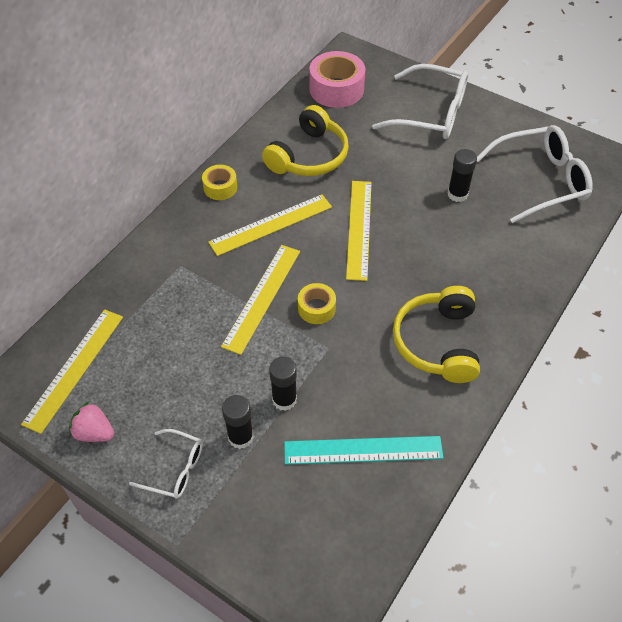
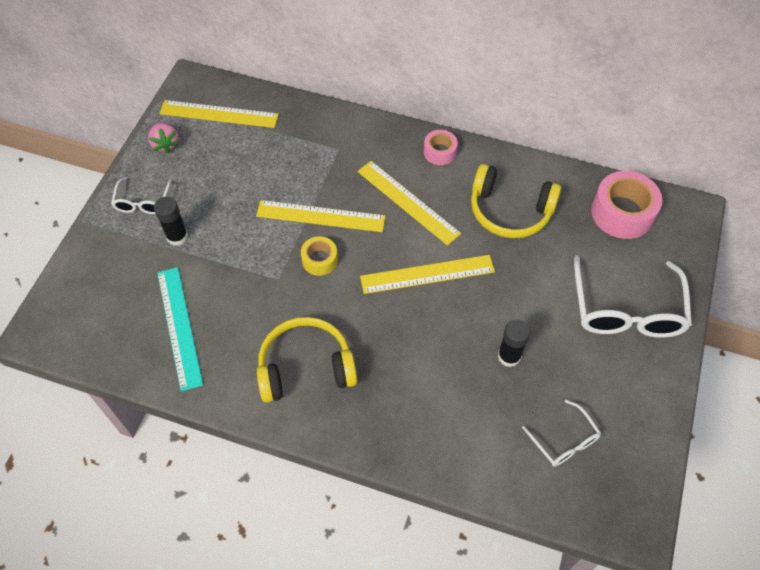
camera: 75 degrees right, 5 degrees up
(94, 432) = (165, 144): pink strawberry -> pink strawberry turned 150 degrees clockwise
(220, 187) = (440, 152): yellow tape -> pink tape
(284, 399) = (218, 258): black glue stick -> none
(539, 181) = (564, 440): white glasses -> white glasses, size x0.53

